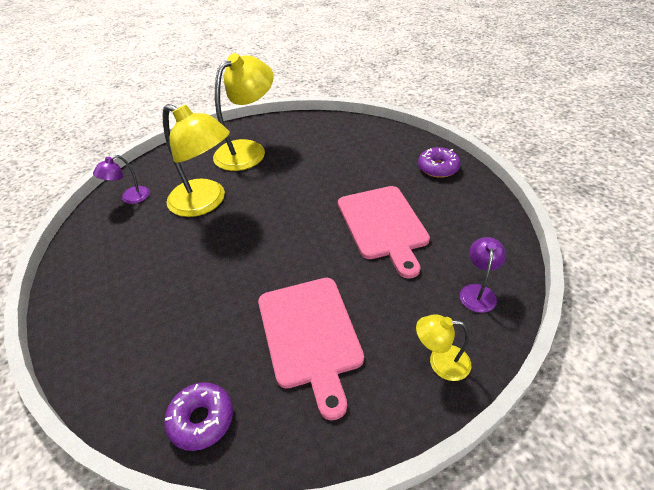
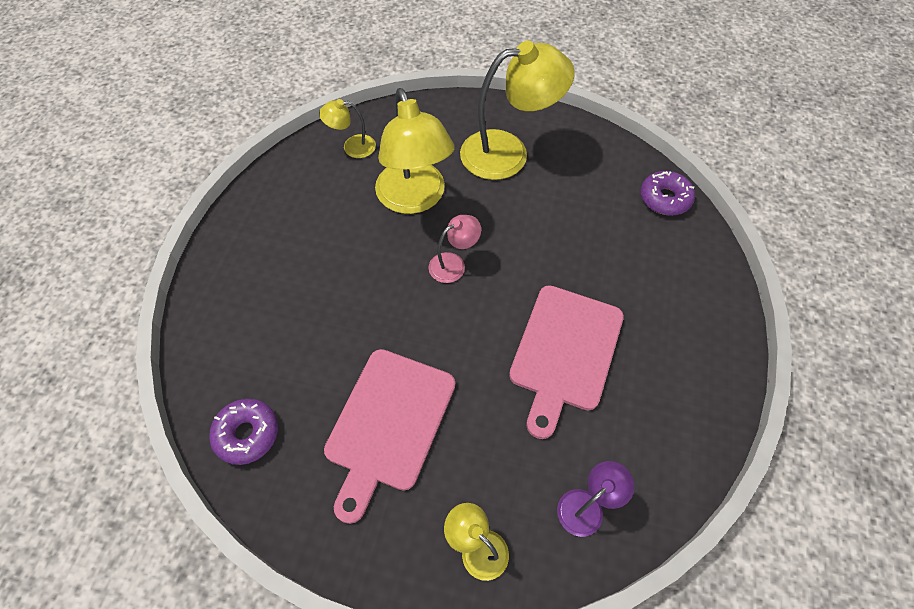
camera: 35 degrees right, 15 degrees up
(130, 198) = (352, 147): purple lamp -> yellow lamp
(267, 221) = (453, 264): none -> pink lamp
(438, 168) = (701, 318): purple donut -> purple donut (664, 198)

